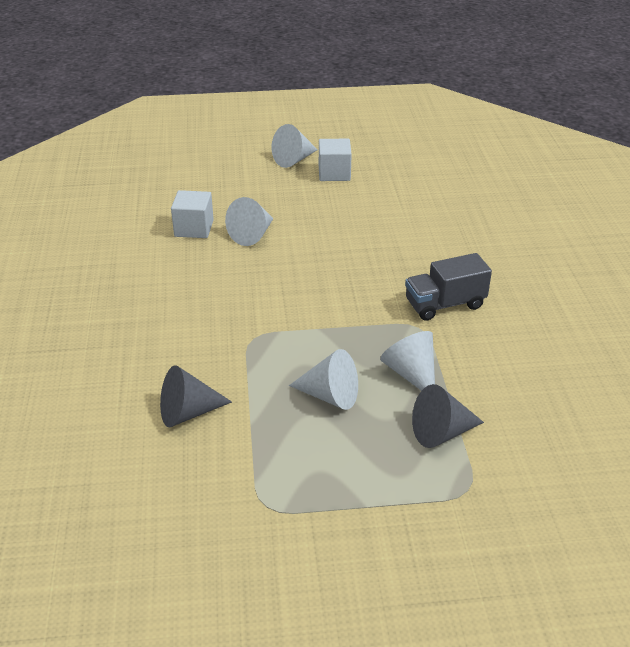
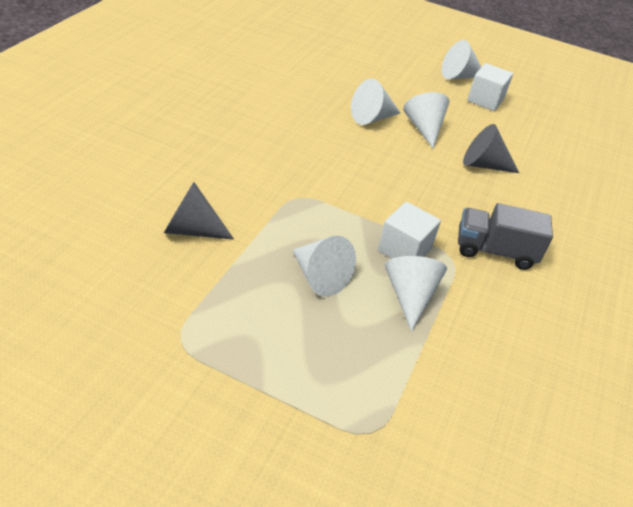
camera: 25 degrees right, 5 degrees up
(194, 228) = (329, 93): white cube -> white cube (404, 250)
(305, 224) = (424, 128): none -> white cone
(441, 432) = (392, 363): grey cone -> grey cone (483, 165)

